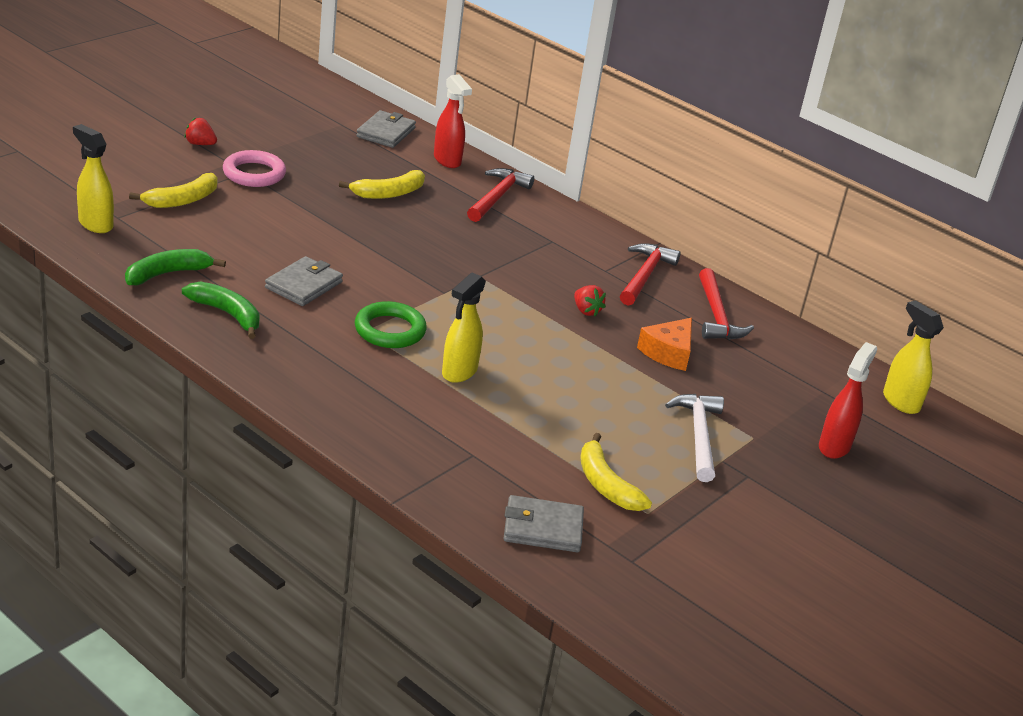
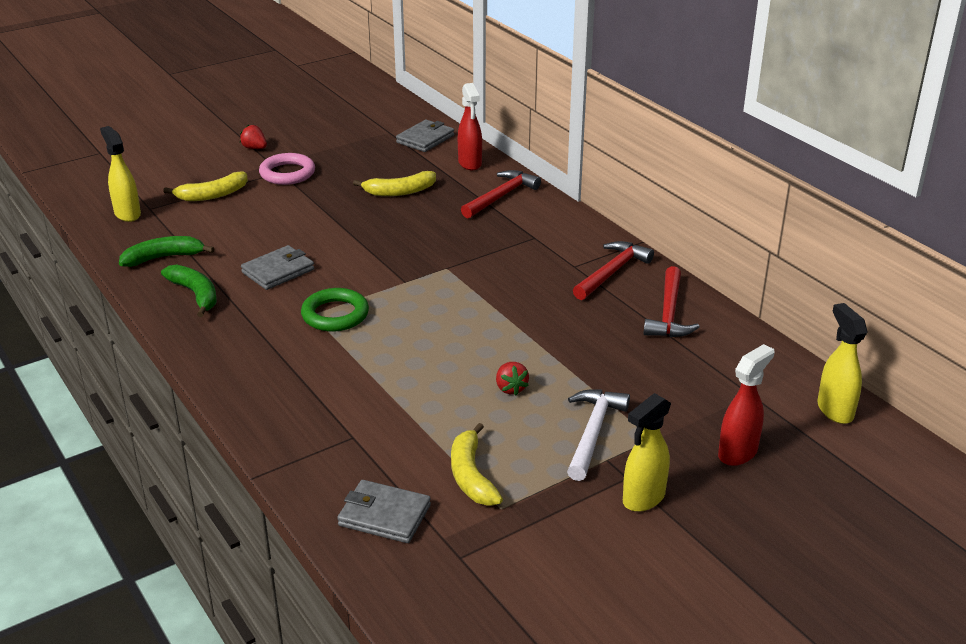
camera: 20 degrees right, 0 degrees up
(459, 372) = (380, 357): yellow spray bottle -> yellow spray bottle (643, 498)
(586, 311) = (535, 304): red strawberry -> red strawberry (510, 388)
(668, 353) = (600, 347): orange cheese -> none

